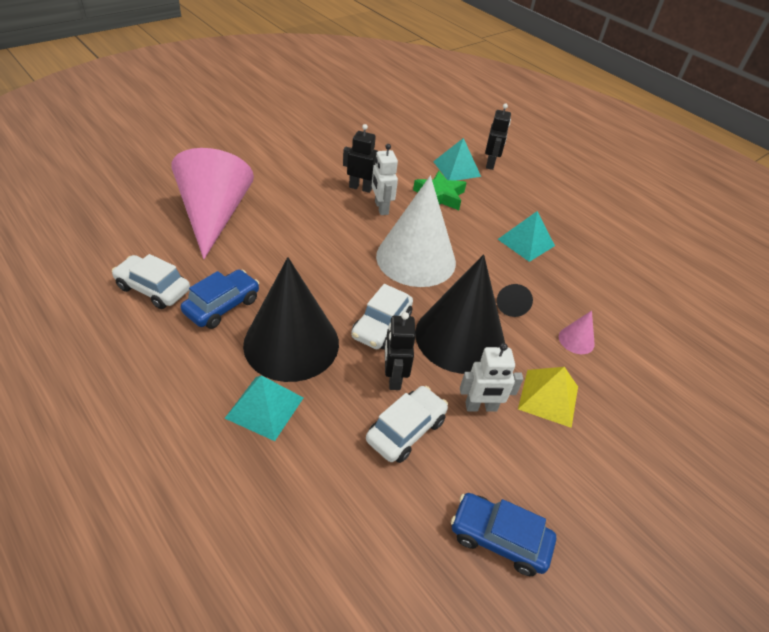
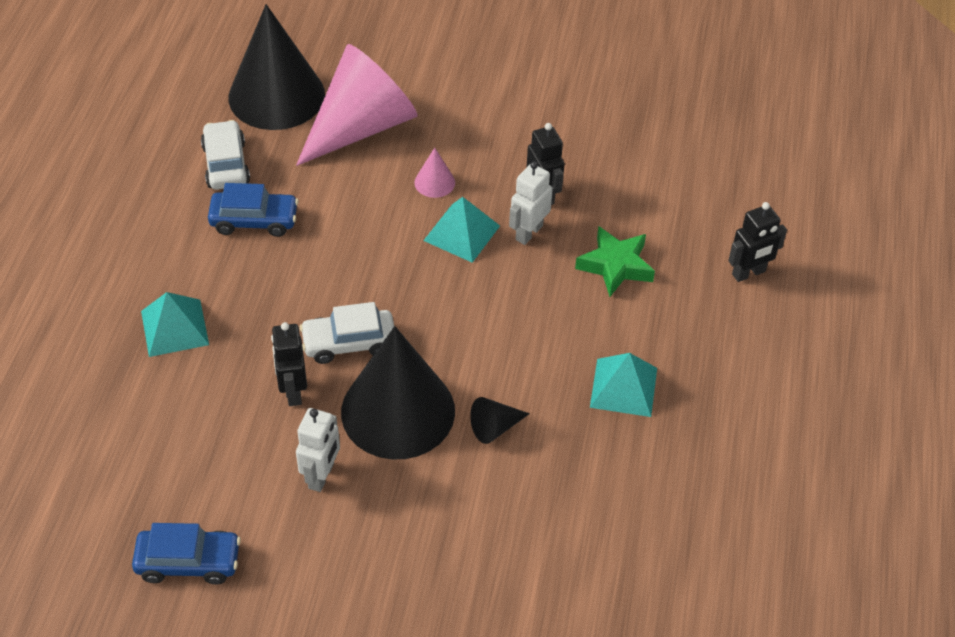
camera: 55 degrees right, 5 degrees up
(291, 343) = (260, 296): black cone -> black cone (276, 95)
(394, 378) = (293, 391): black robot -> black robot turned 60 degrees counterclockwise
(406, 430) = (241, 435): white car -> none
(416, 259) = (477, 310): white cone -> none
(456, 169) = (693, 249): turquoise pyramid -> turquoise pyramid (461, 233)
(481, 407) = (321, 476): white robot -> white robot turned 120 degrees counterclockwise
(499, 538) = (188, 562): blue car -> blue car turned 105 degrees clockwise
(548, 397) = (388, 524): yellow pyramid -> none
(576, 340) = (500, 510): pink cone -> pink cone (434, 182)

